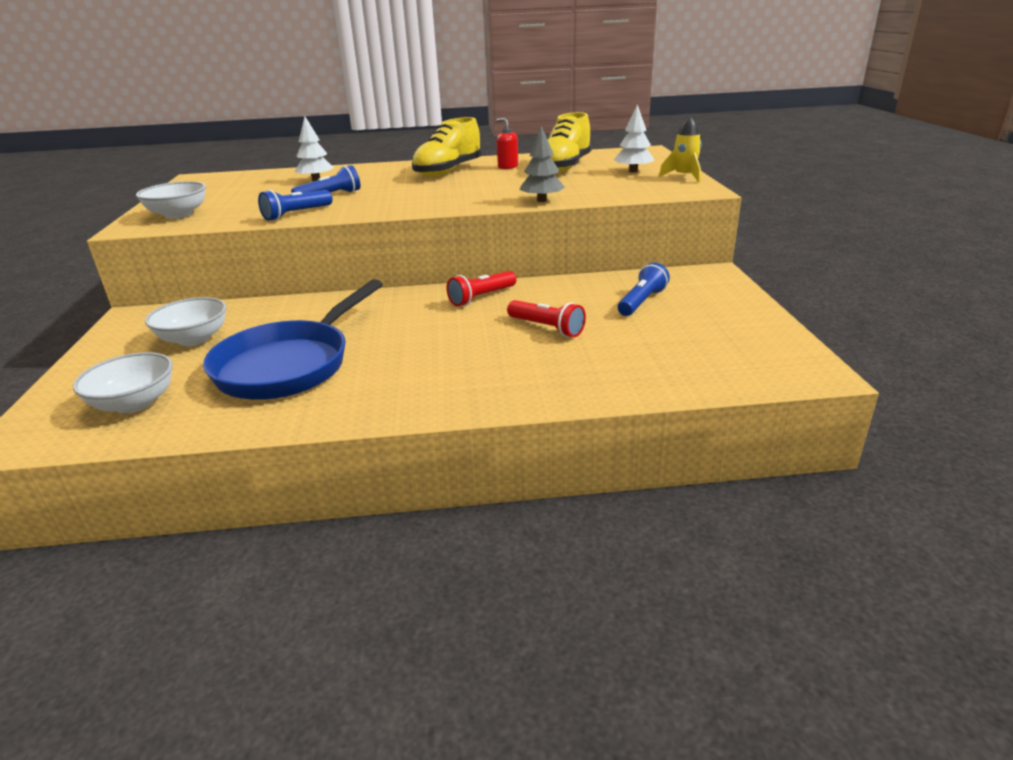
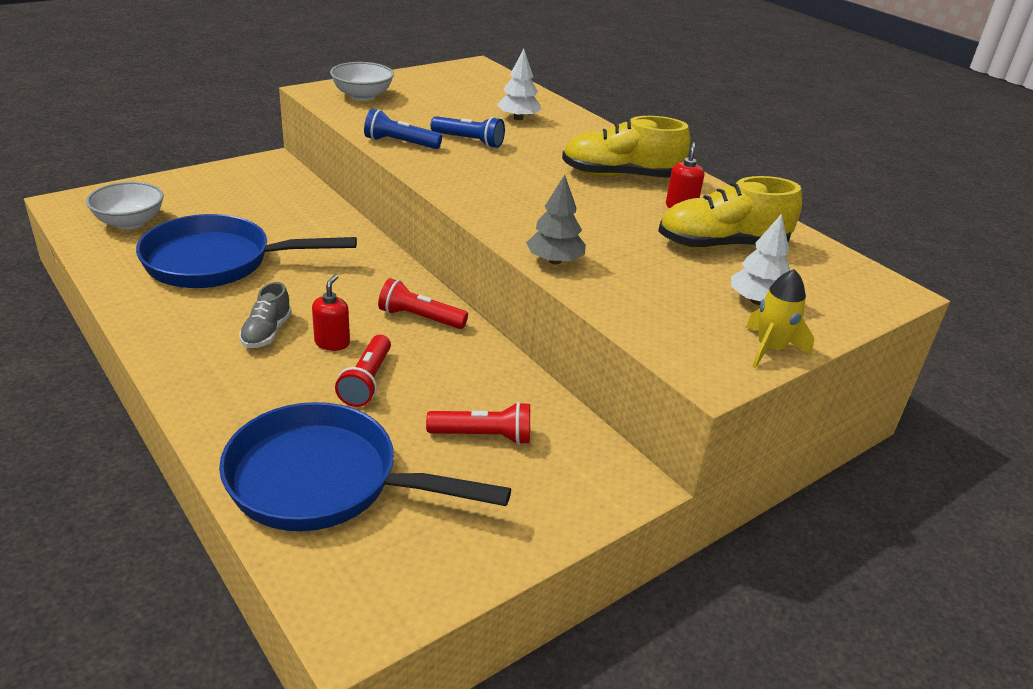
camera: 55 degrees right, 5 degrees up
(194, 339) = (243, 203): white bowl -> none
(439, 357) = (266, 333): none -> grey shoe
(482, 333) = (332, 343): none -> red soap dispenser
(641, 302) = (483, 436): blue flashlight -> red flashlight
(658, 360) = (325, 481): none -> blue pan

